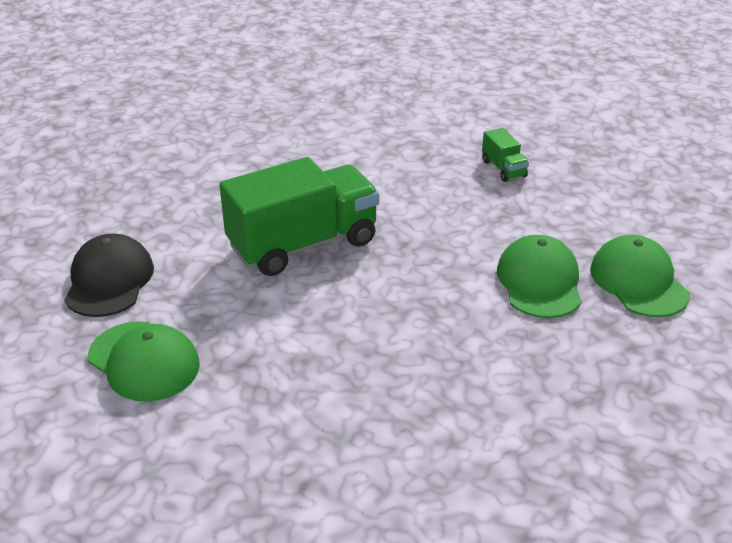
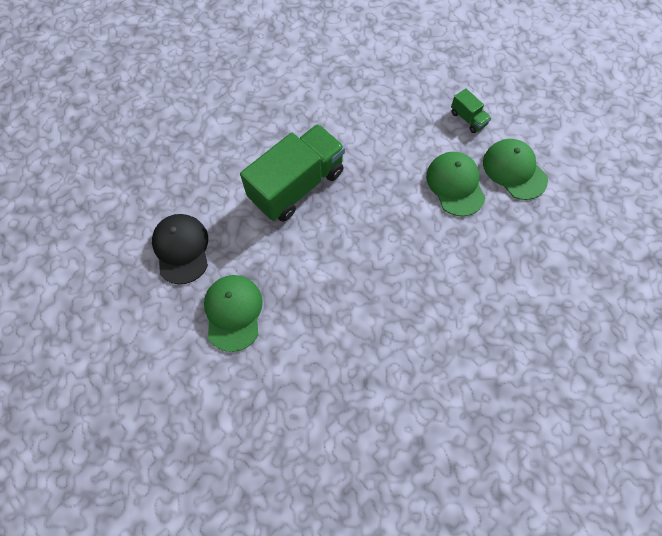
camera: 15 degrees left, 30 degrees up
(144, 361) = (233, 312): green cap -> green cap turned 120 degrees counterclockwise
(503, 169) = (406, 83): green truck -> green truck (468, 118)

